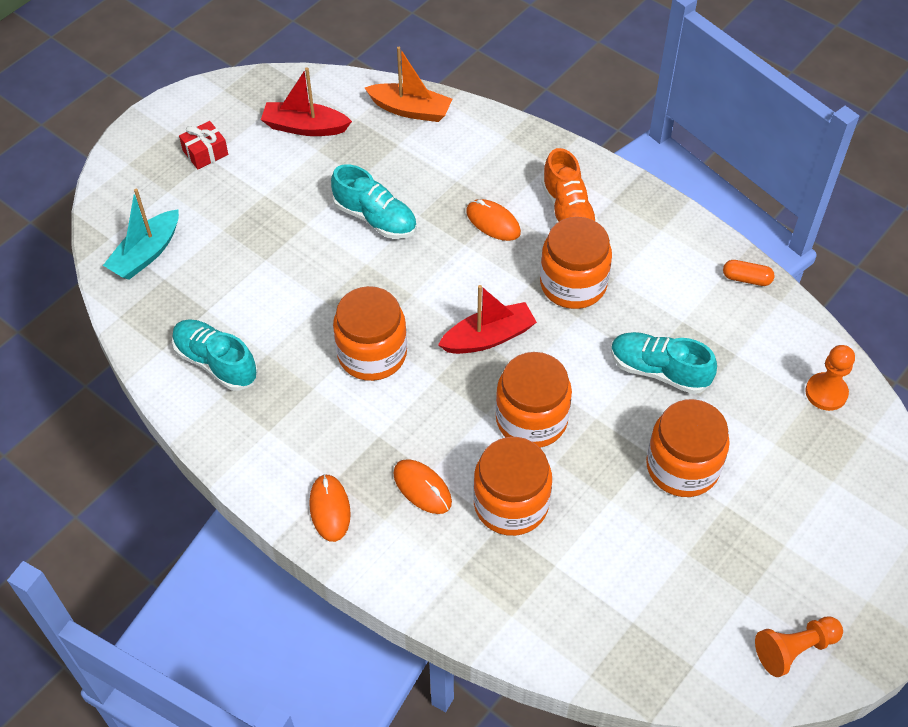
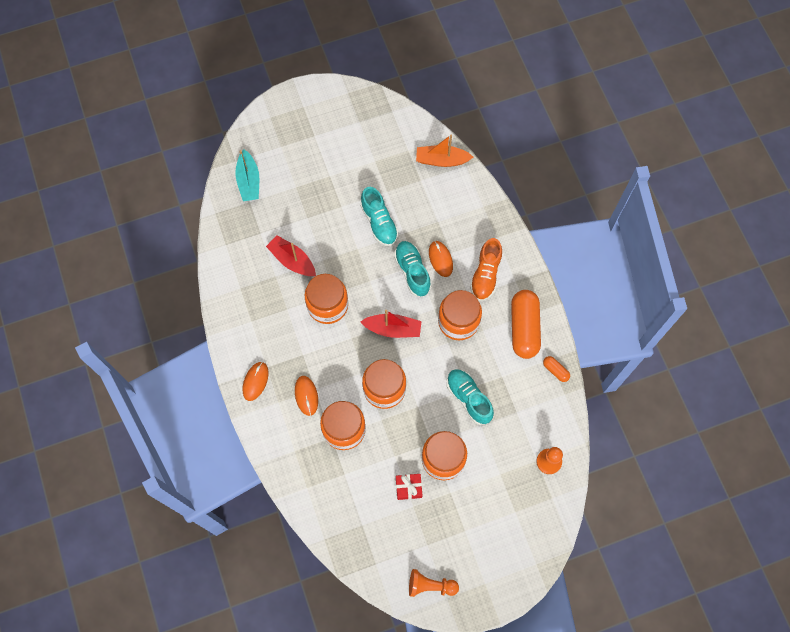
camera: 30 degrees right, 15 degrees up
(146, 254) = (249, 181): turquoise boat -> turquoise boat turned 75 degrees counterclockwise
(205, 152) = (314, 131): red gift -> red gift (408, 487)
(216, 362) = (247, 267): turquoise shoe -> turquoise shoe (412, 271)
(305, 127) = (377, 142): red boat -> red boat (292, 260)
(410, 110) = (442, 160): orange boat -> orange boat turned 135 degrees clockwise
(666, 249) = (524, 328): none -> orange capsule

